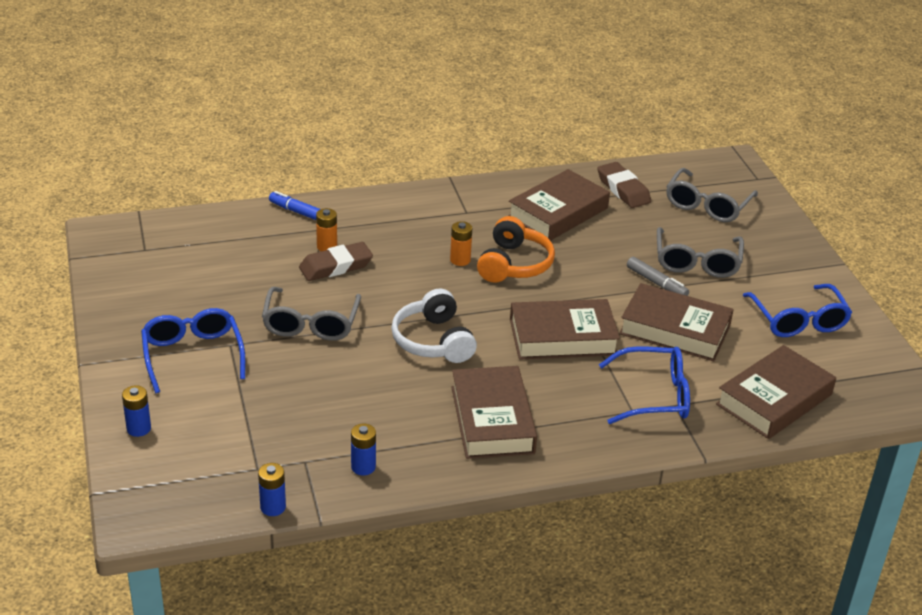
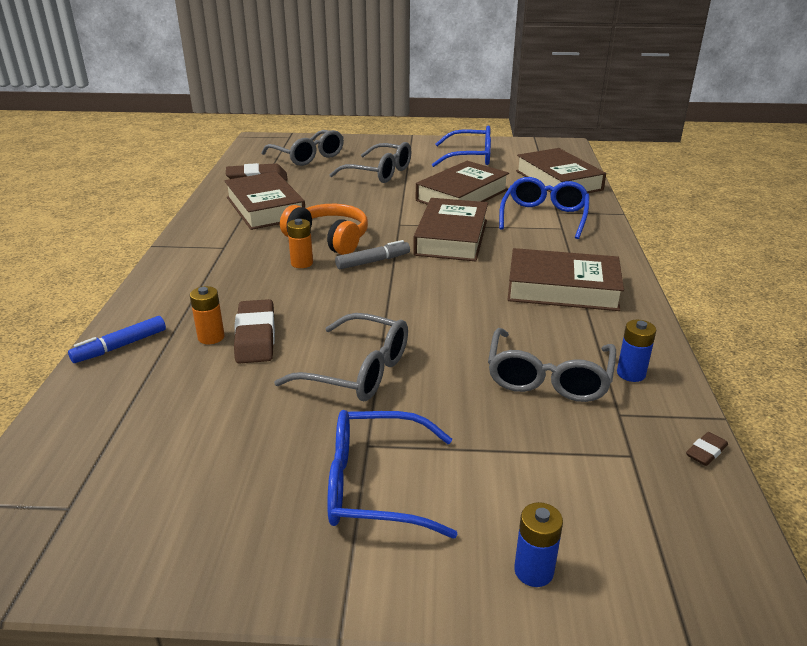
camera: 70 degrees left, 5 degrees down
(273, 507) = (706, 452): blue battery -> brown eraser
(339, 421) = (548, 378): none -> grey glasses
(433, 341) = (428, 299): white headphones -> none
(656, 283) = (397, 190): grey marker -> grey marker (372, 261)

